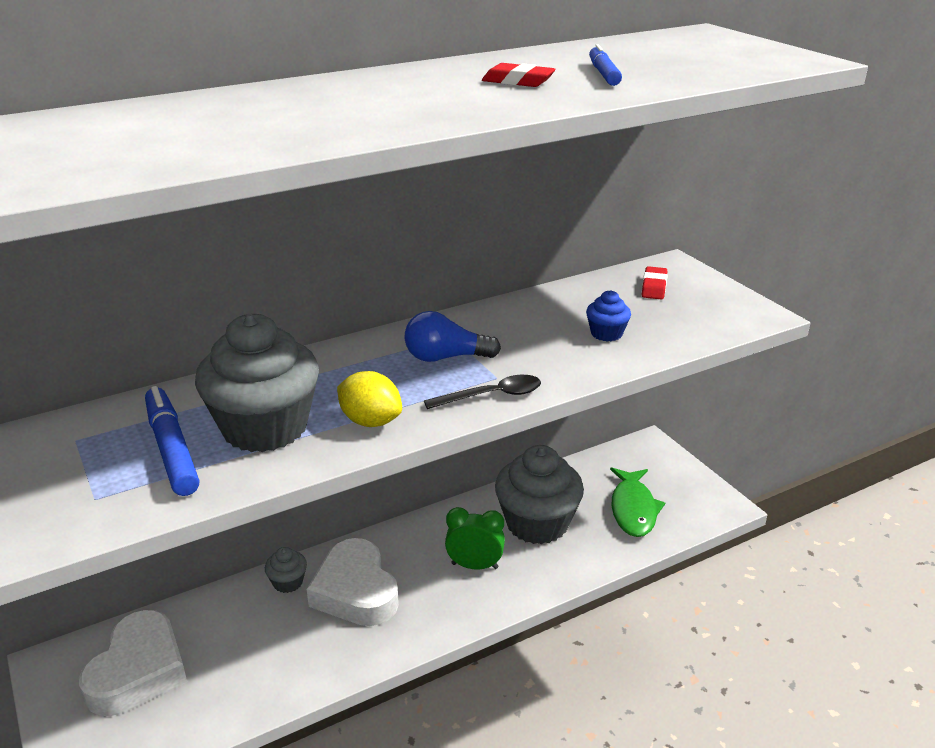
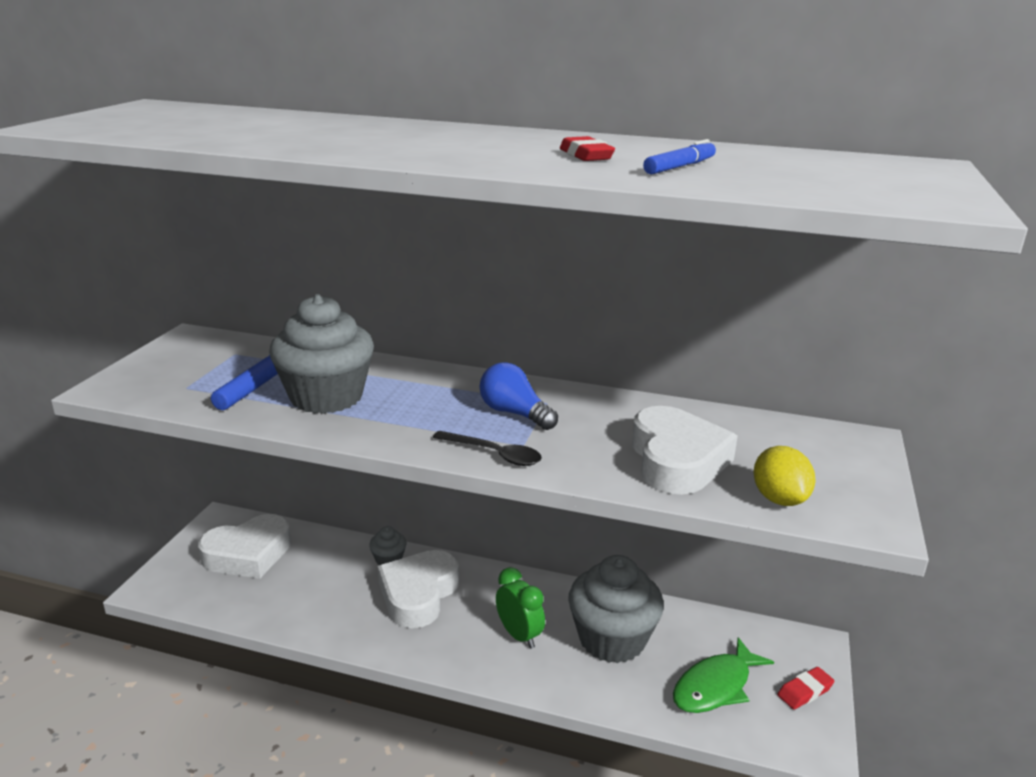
camera: 45 degrees right, 5 degrees down
(370, 421) = (387, 426): yellow lemon -> yellow lemon (779, 499)
(606, 333) = (676, 460): blue cupcake -> white heart
(654, 287) = (802, 448): red eraser -> red eraser (805, 691)

